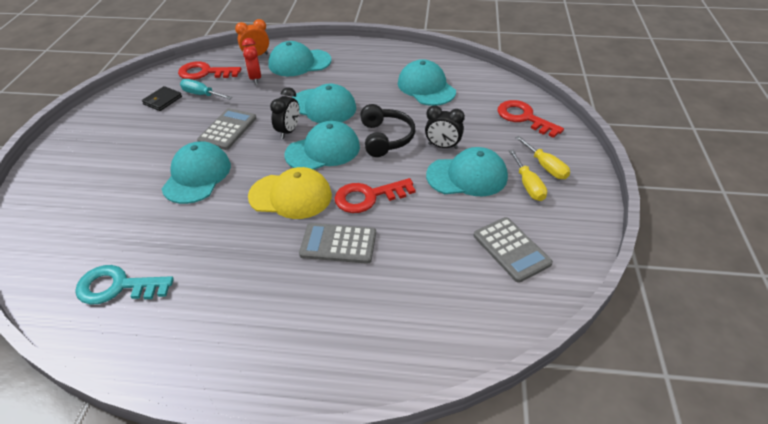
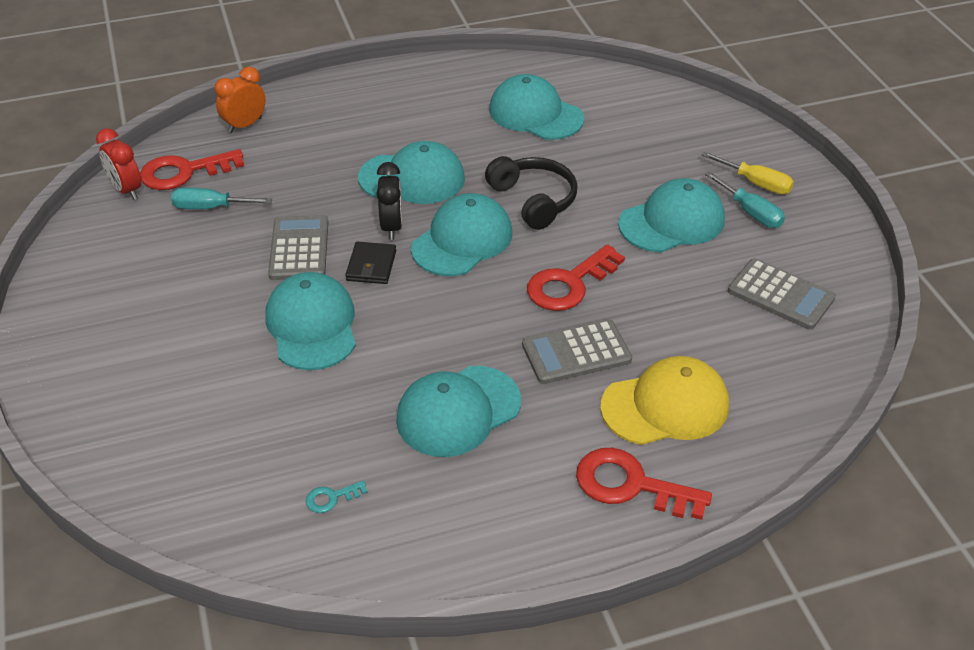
camera: 25 degrees left, 0 degrees up
(117, 287) = (331, 498): turquoise key -> turquoise key, size x0.46
(162, 100) = (155, 232): black wallet -> black wallet (371, 266)
(255, 78) = (275, 161): red clock -> red clock (126, 190)
(290, 196) = (467, 313): yellow cap -> yellow cap (665, 406)
(299, 63) = (323, 121): turquoise cap -> turquoise cap (458, 411)
(443, 146) = (615, 191): black clock -> none
(524, 118) = (690, 125): red key -> red key (631, 485)
(528, 185) = (750, 212): yellow screwdriver -> turquoise screwdriver

